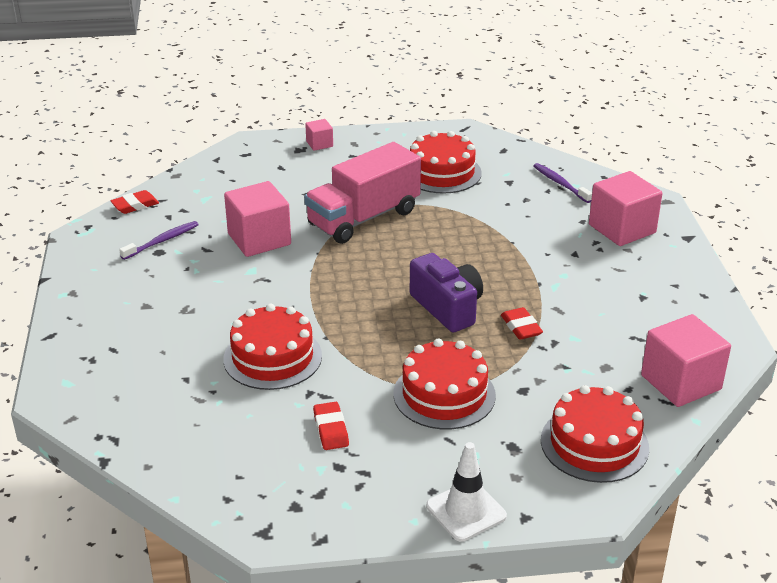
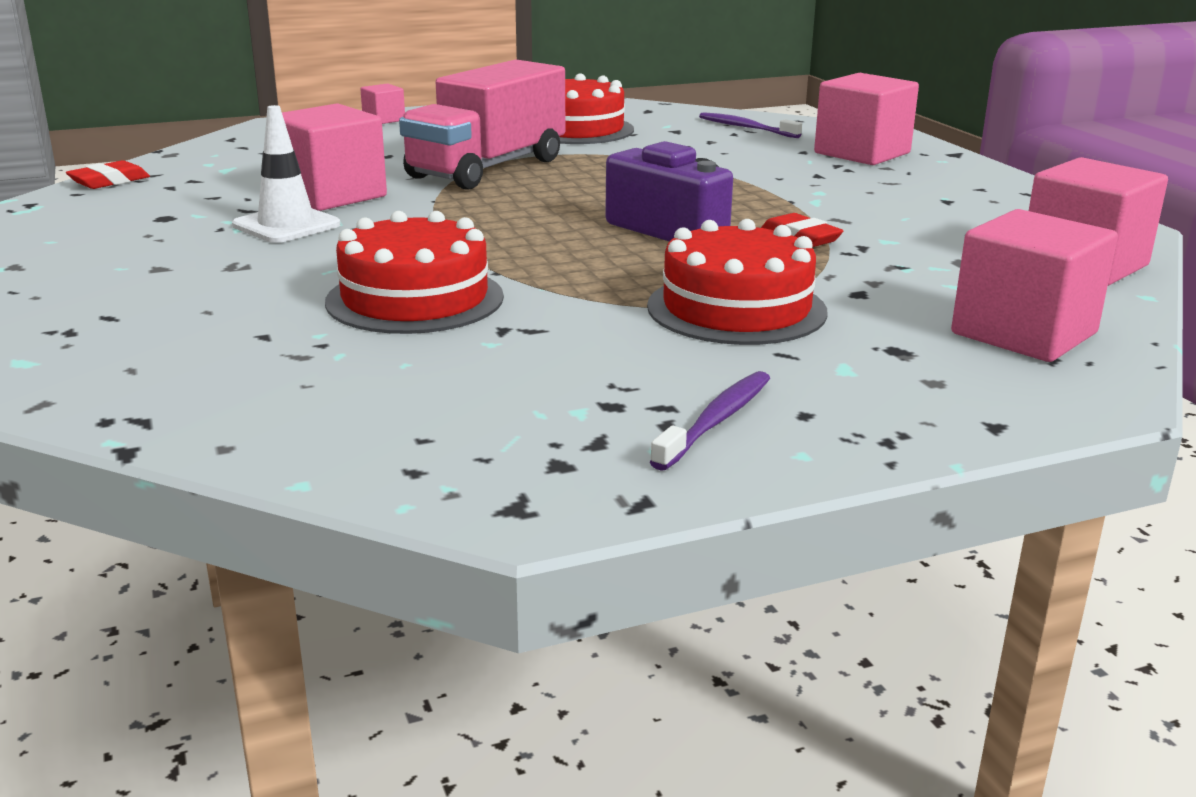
camera: 15 degrees left, 10 degrees down
(162, 241) = (167, 208): purple toothbrush -> purple toothbrush (716, 421)
(331, 429) = (568, 364): red eraser -> none
(466, 511) = (886, 431): white traffic cone -> white traffic cone (286, 225)
(594, 444) = (1024, 333): red cake -> pink cube

